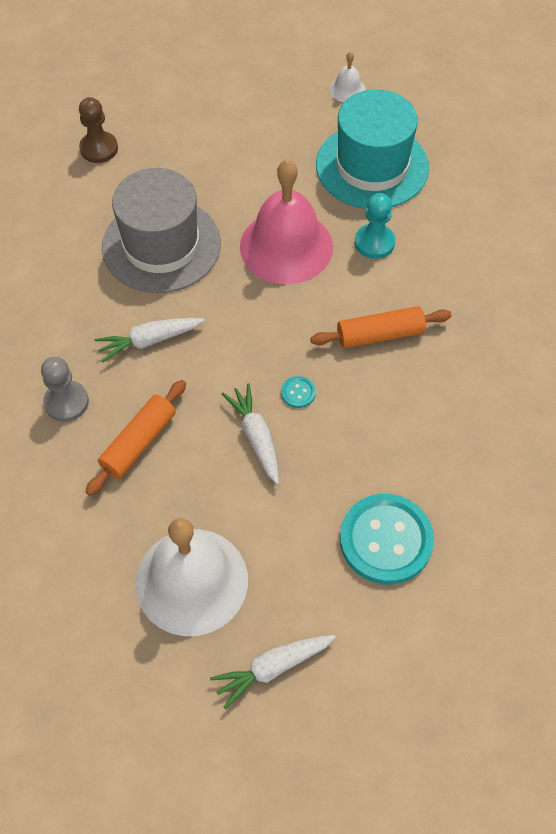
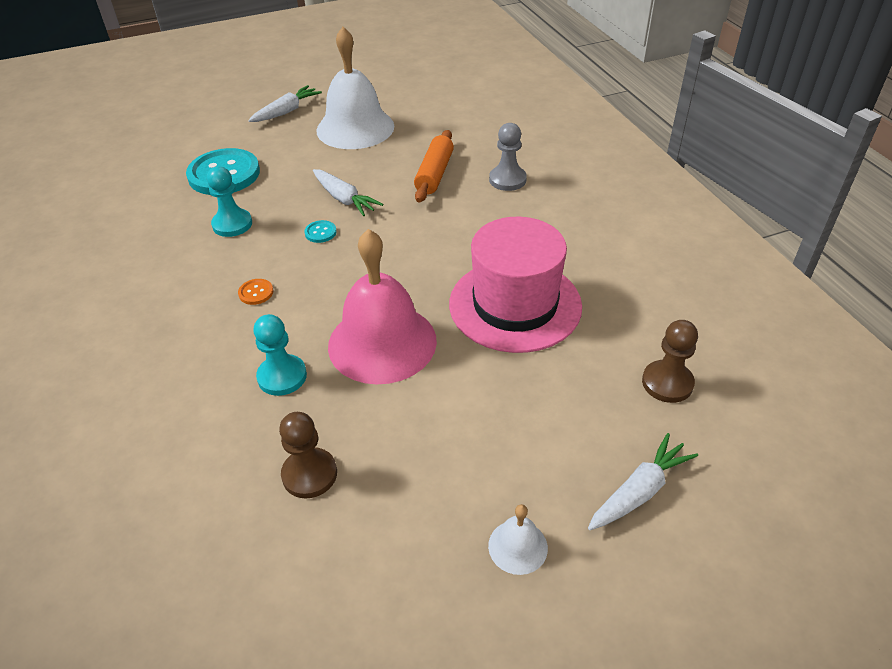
camera: 160 degrees right, 15 degrees down
(149, 341) = (470, 231): white carrot -> white carrot (639, 491)
(161, 245) = (515, 305): grey hat -> pink hat
(347, 89) = (386, 602): white bell -> white bell (518, 546)
(372, 166) = (309, 474): turquoise hat -> brown pawn
(380, 334) = (256, 293): orange rolling pin -> orange button
(388, 440) = (232, 224): none -> turquoise pawn

